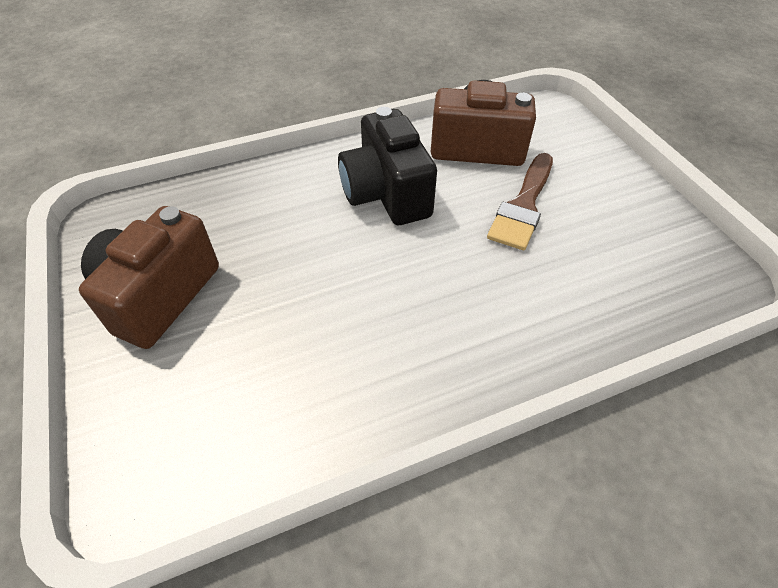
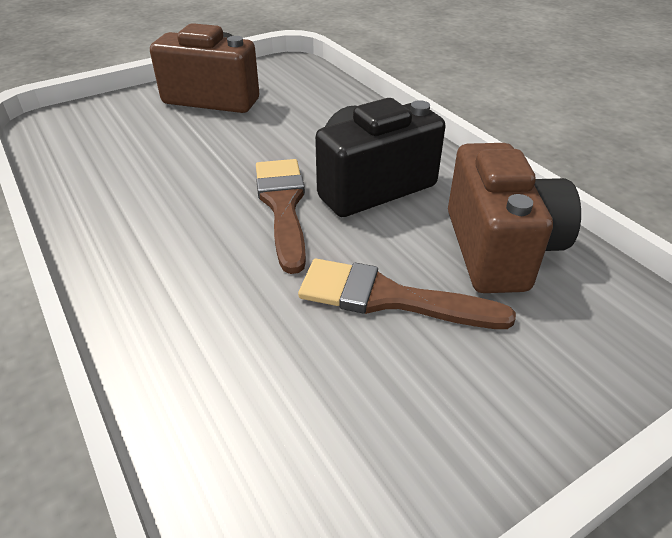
camera: 80 degrees right, 10 degrees down
(404, 251) = (283, 206): none -> brown brush

